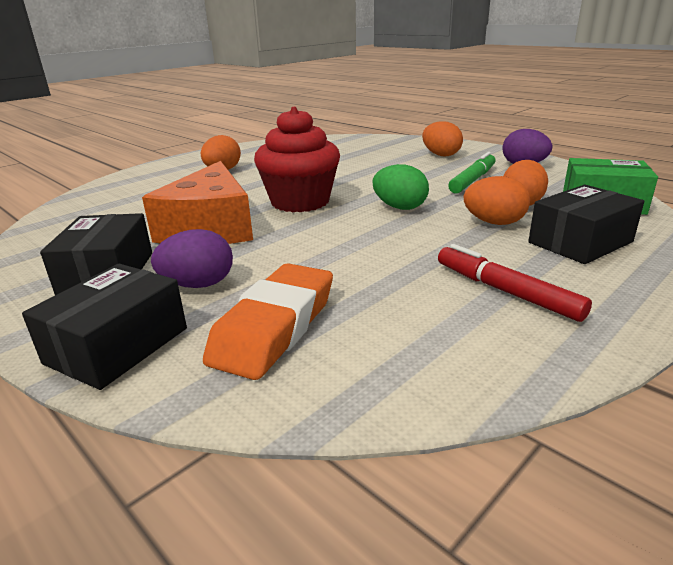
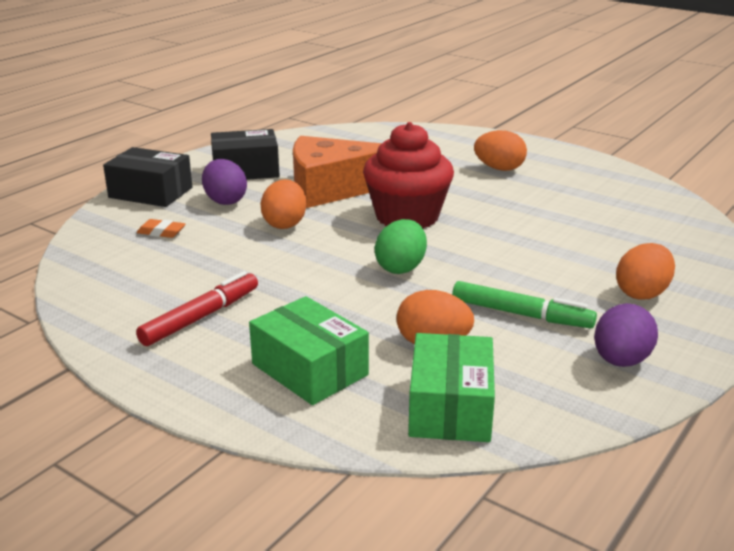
camera: 80 degrees right, 0 degrees up
(274, 327) = (161, 232): orange eraser -> orange eraser, size x0.43
(494, 223) = (362, 321): orange egg -> orange egg (285, 224)
(580, 242) = (310, 369): black box -> green box

